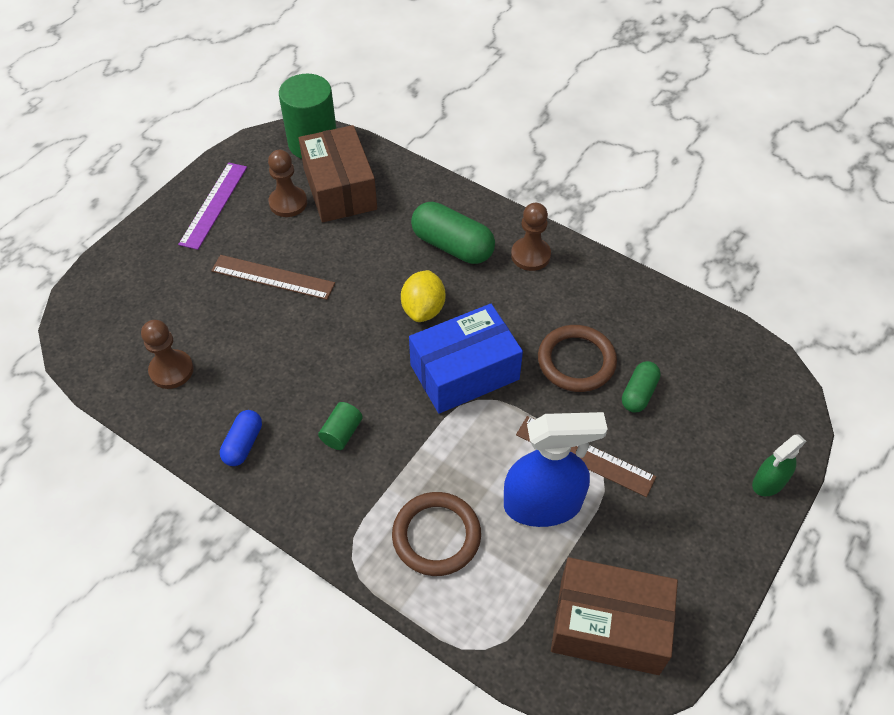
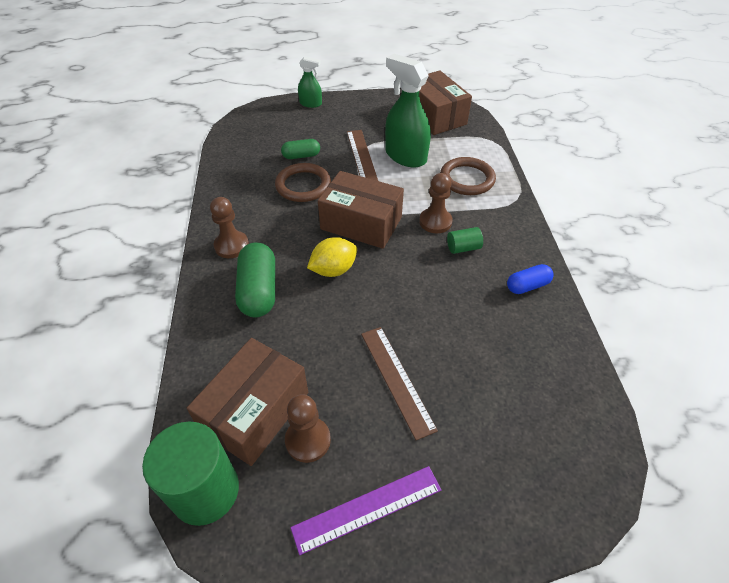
camera: 130 degrees left, 5 degrees down
(171, 370) = (539, 371): brown pawn -> brown pawn (435, 222)
(464, 372) = (361, 223): blue box -> brown box
(543, 504) = (405, 156): blue spray bottle -> green spray bottle

